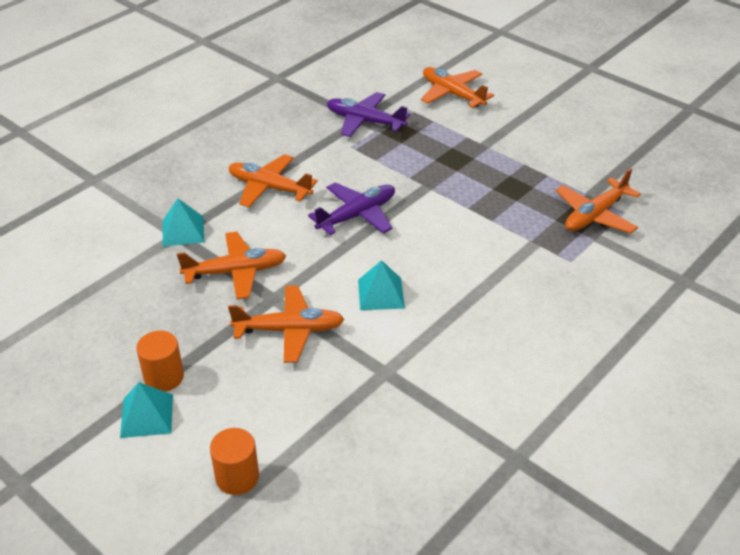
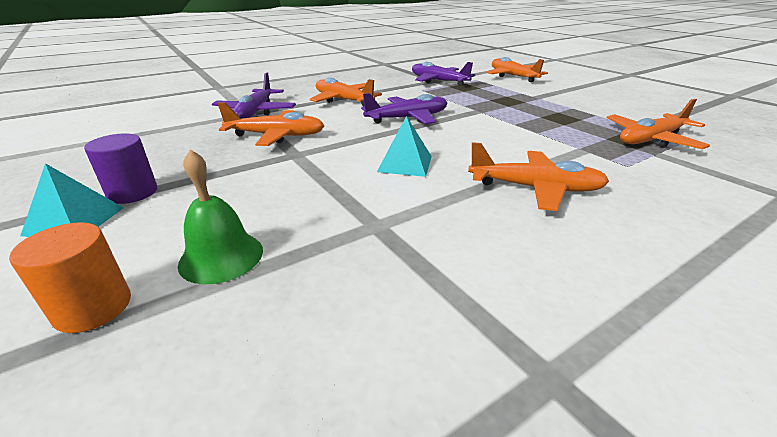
camera: 15 degrees right, 10 degrees down
(164, 377) = (133, 193): orange cylinder -> purple cylinder
(183, 231) = (256, 112): turquoise pyramid -> purple plane
(289, 423) = (221, 257): none -> green bell
(290, 330) = (293, 176): orange plane -> orange plane (535, 188)

